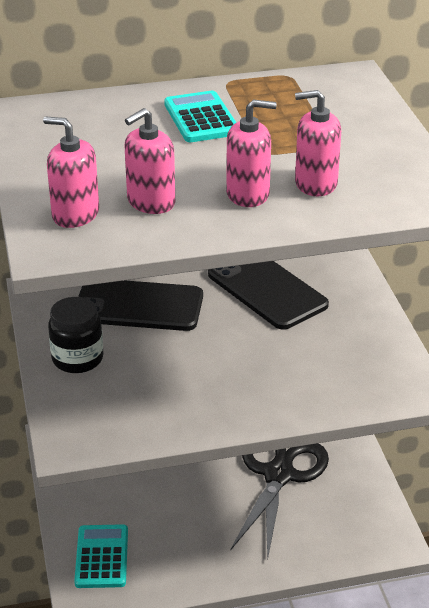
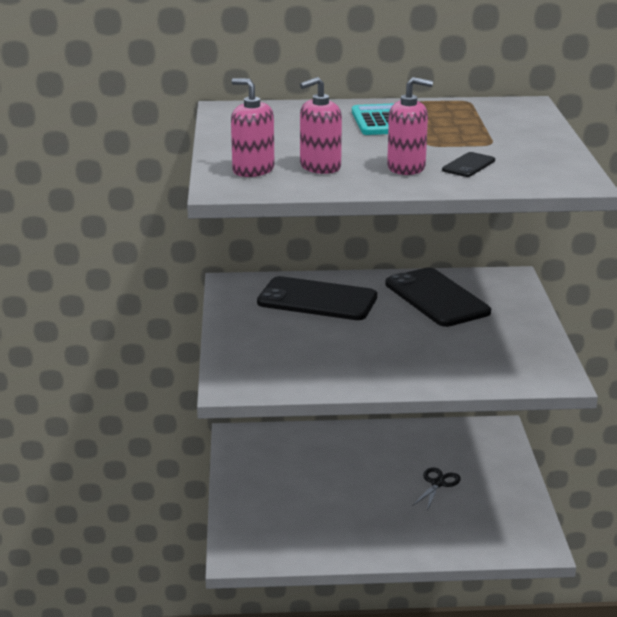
camera: 10 degrees right, 10 degrees down
(77, 359) = (253, 331): black jar -> none
(102, 557) = (259, 528): turquoise calculator -> none
(278, 475) = (437, 483): black scissors -> black scissors, size x0.45
(315, 184) = (468, 165): pink soap dispenser -> black phone

